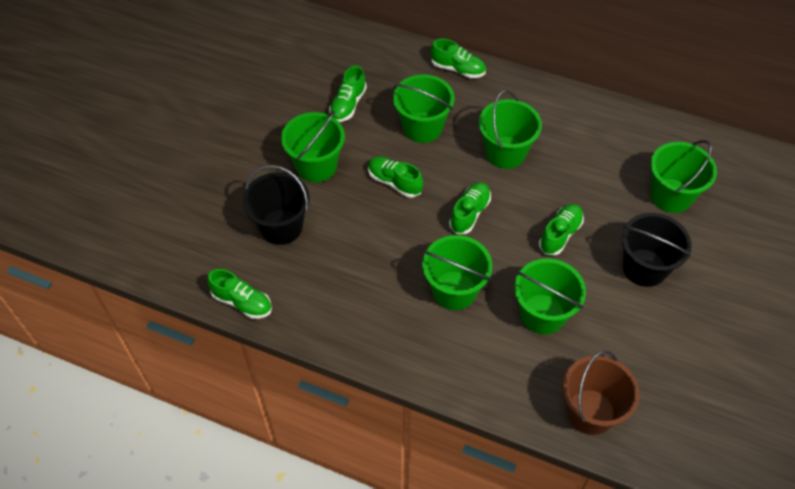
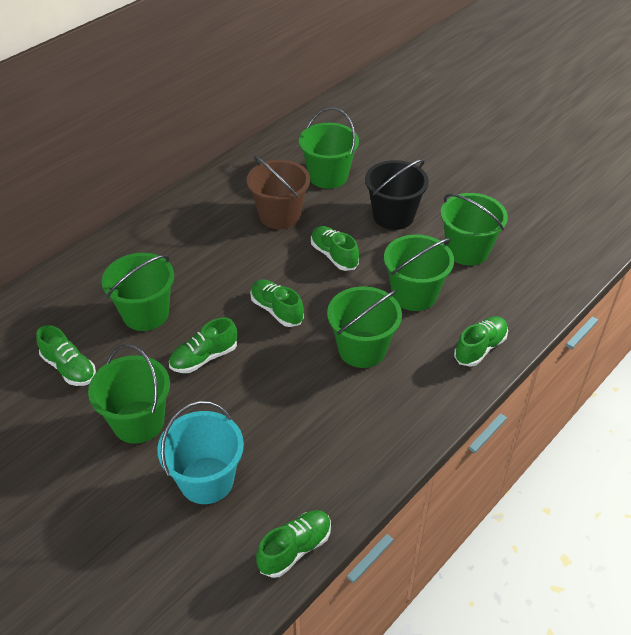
camera: 70 degrees left, 10 degrees down
(281, 227) = (206, 480): black bucket -> turquoise bucket
(457, 69) = (88, 263): green shoe -> green shoe (480, 348)
(505, 152) = (218, 262): green bucket -> green bucket (467, 250)
(590, 411) = (523, 296): brown bucket -> brown bucket (279, 215)

